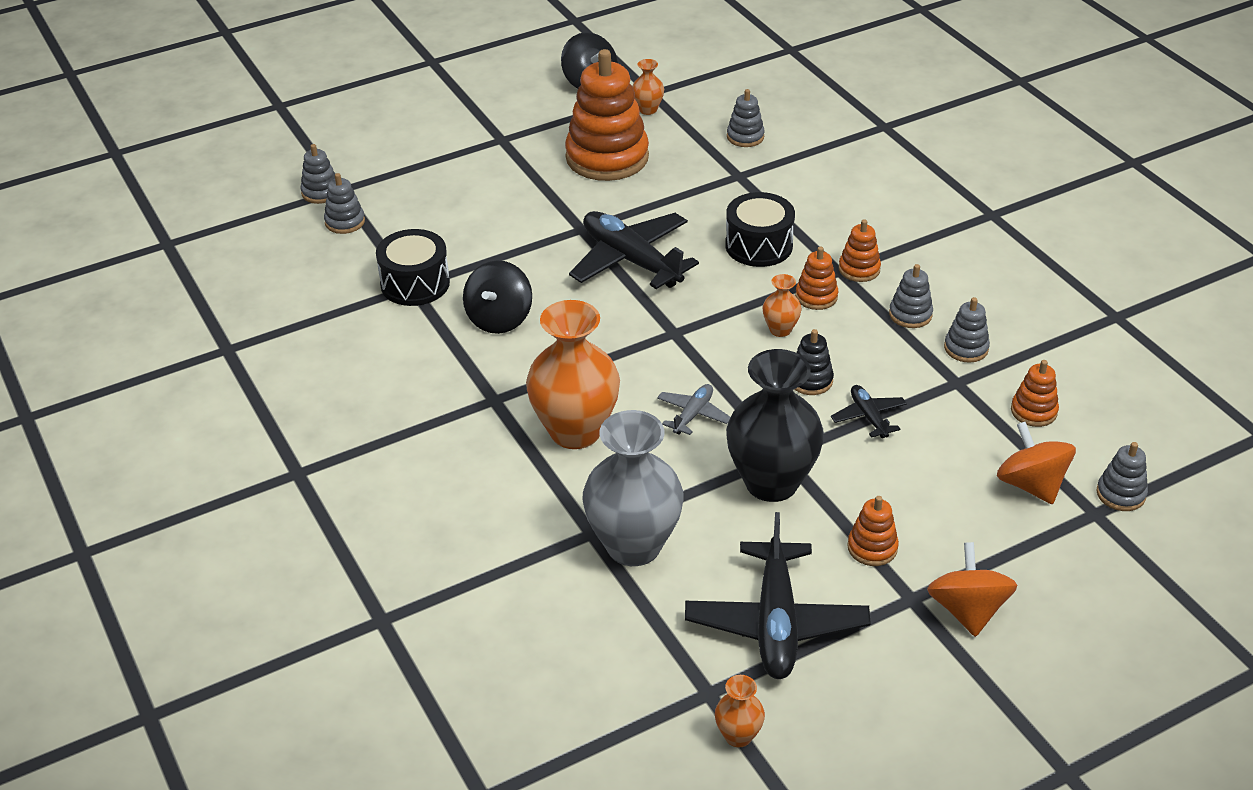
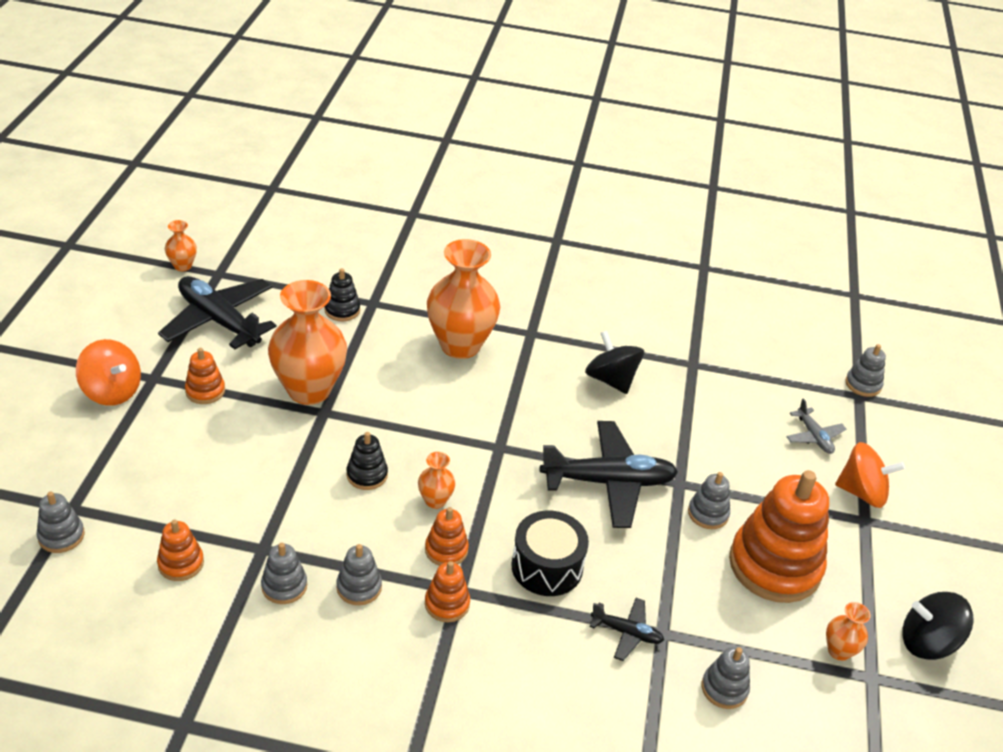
camera: 125 degrees right, 0 degrees up
(345, 222) = (808, 375): grey stacking toy -> grey stacking toy (708, 514)
(415, 284) = (694, 367): black drum -> none
(633, 546) = (342, 310): grey vase -> black stacking toy
(693, 414) = (409, 400): grey plane -> grey plane (814, 436)
(771, 483) = (309, 390): black vase -> orange vase
(868, 417) = (297, 475): black plane -> black plane (626, 633)
(1031, 485) = (135, 499): orange spinning top -> orange spinning top (862, 492)

